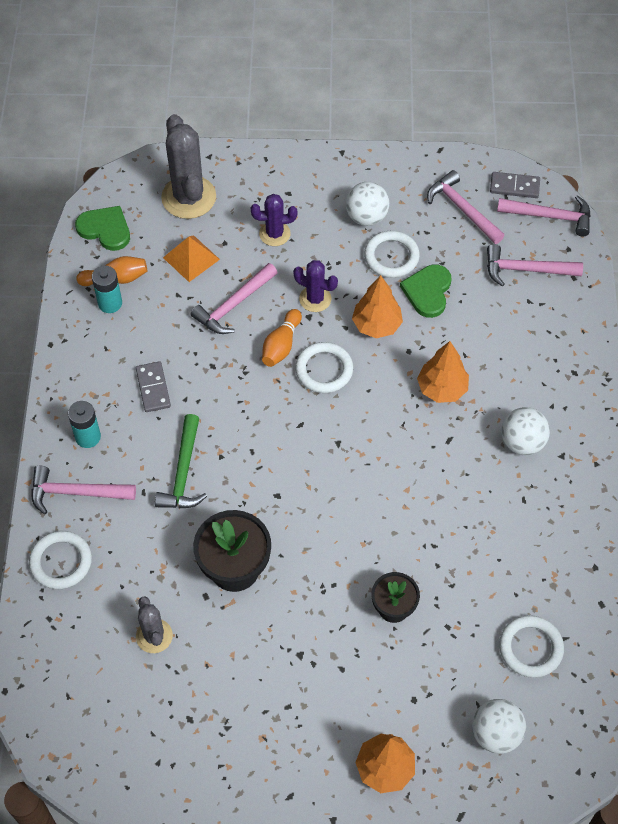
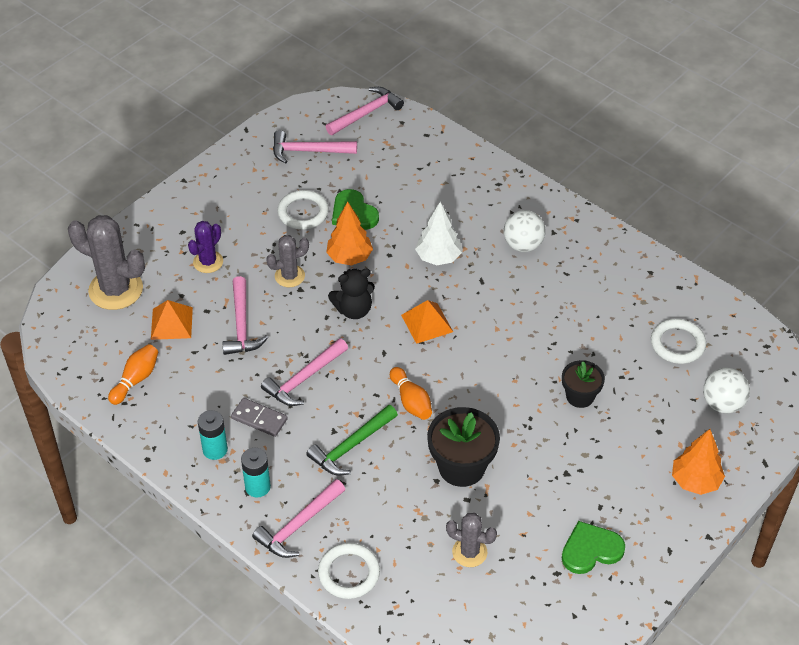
camera: 50 degrees left, 10 degrees down
(105, 229) = (83, 357): green heart -> green heart (591, 550)
(110, 303) = (154, 397): turquoise battery -> turquoise battery (215, 449)
(183, 472) = (351, 446): green hammer -> green hammer turned 90 degrees clockwise
(281, 345) = (307, 320): orange bowling pin -> orange bowling pin (411, 401)
(315, 299) = (289, 276): purple cactus -> grey cactus
(324, 370) = (353, 310): white ring -> black teddy bear
(361, 433) = (427, 323): none -> orange pyramid
(366, 217) = (254, 203): white ball -> none
(442, 389) = (438, 257): orange tree -> white tree
(514, 186) = (322, 114): grey domino -> none
(526, 270) = (394, 153): pink hammer -> pink hammer (304, 379)

